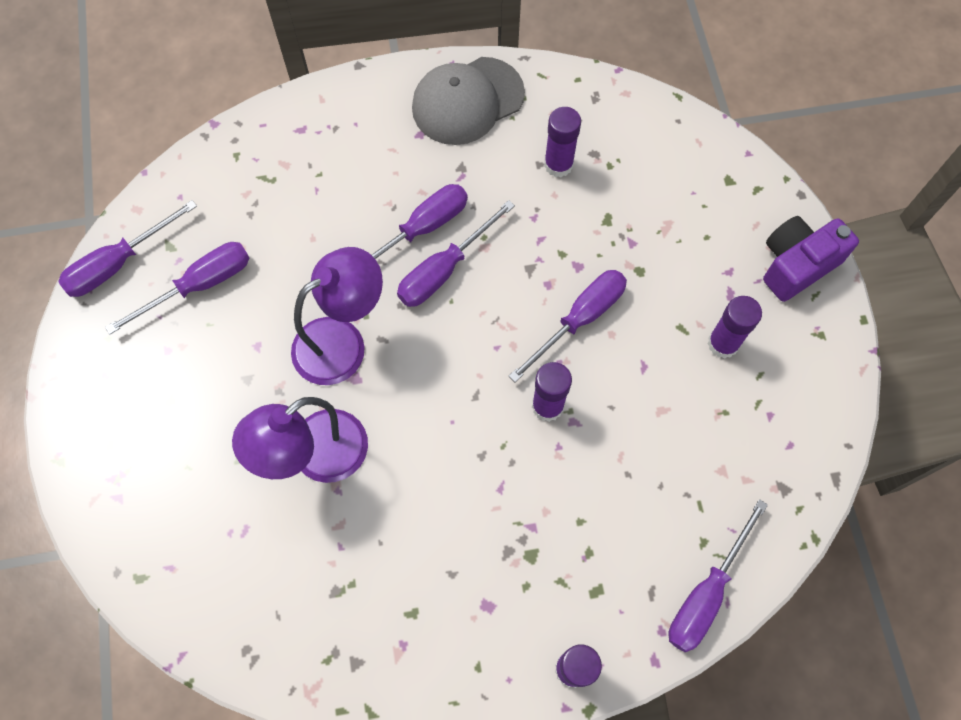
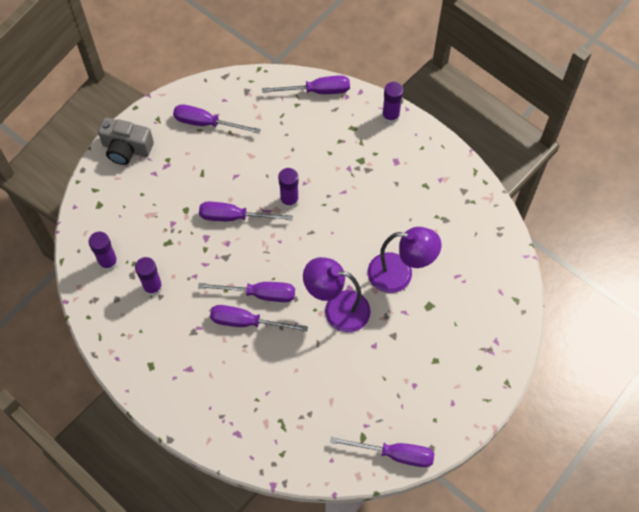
camera: 130 degrees left, 5 degrees down
(199, 286) = (369, 401): purple screwdriver -> purple screwdriver (207, 123)
(467, 101) = (148, 361): grey cap -> none
(723, 343) = (196, 153): purple glue stick -> purple glue stick (108, 262)
(796, 264) = (126, 149): purple camera -> grey camera

